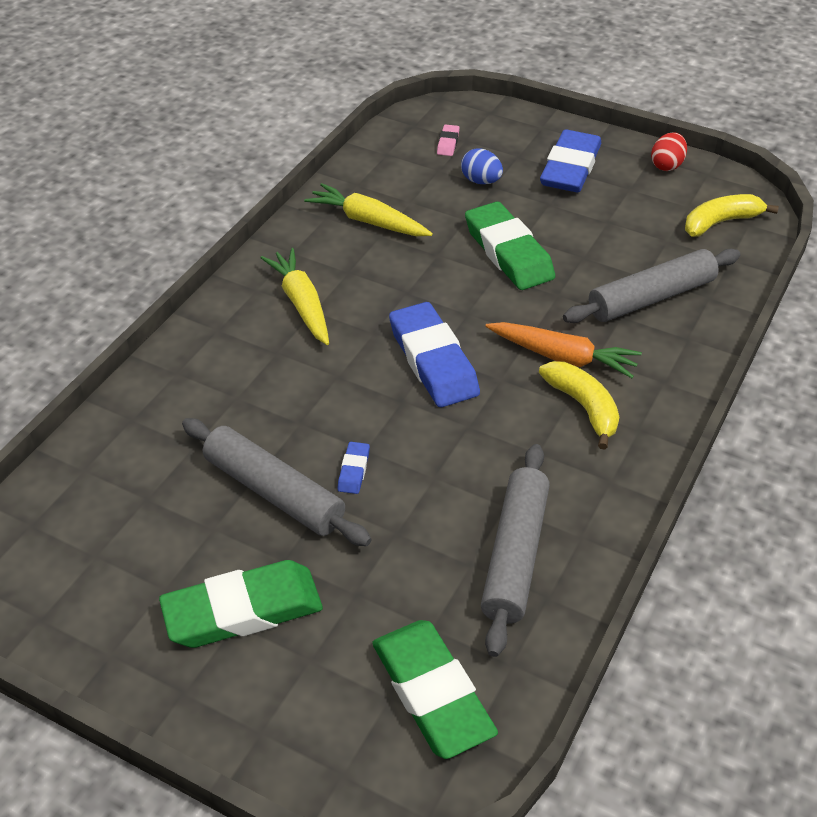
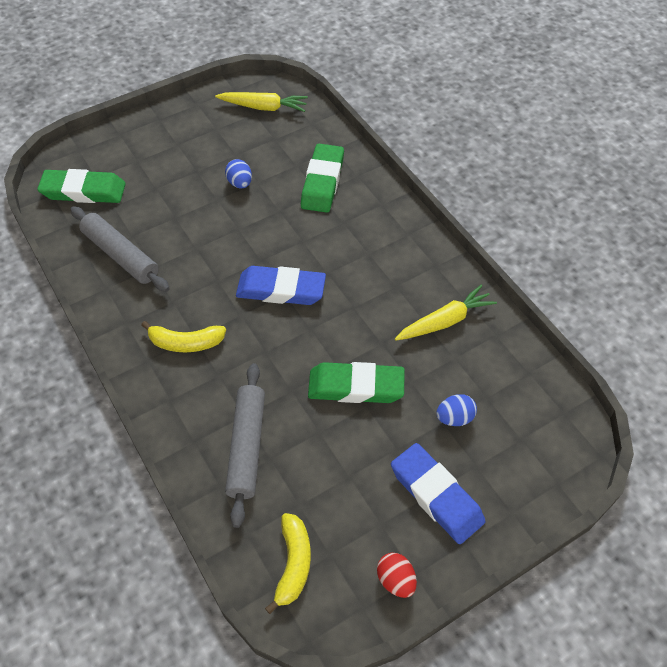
camera: 120 degrees right, 10 degrees up
(243, 610) = (181, 149): green eraser -> green eraser (322, 182)
(274, 492) = (240, 183): grey rolling pin -> blue egg
(301, 304) = (379, 250): yellow carrot -> yellow carrot (263, 107)
(354, 470) = (227, 218): blue eraser -> none
(448, 143) = (522, 423): pink eraser -> none
(563, 357) = (233, 357): orange carrot -> none

